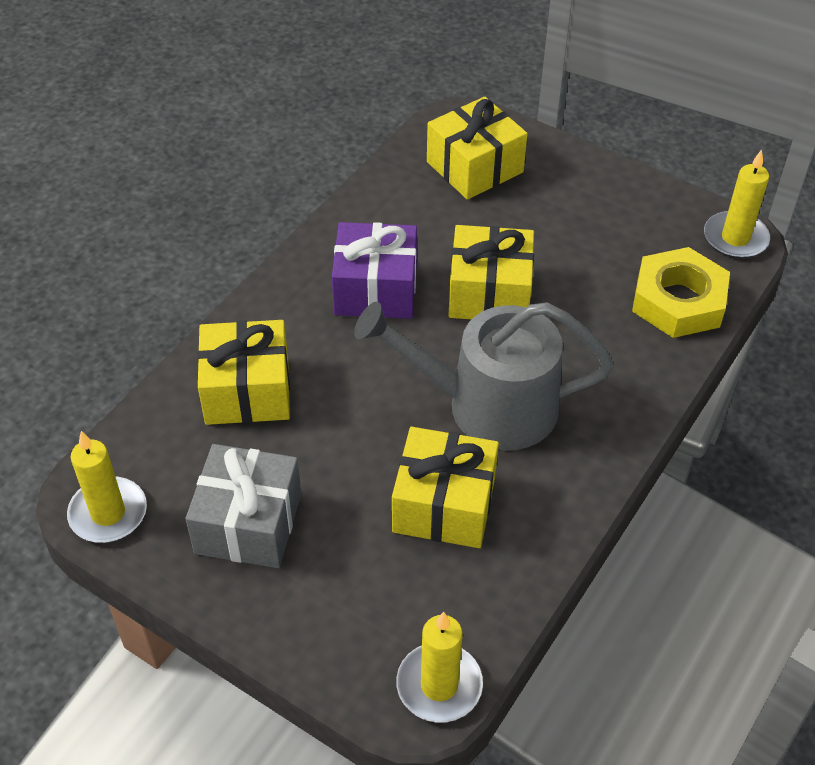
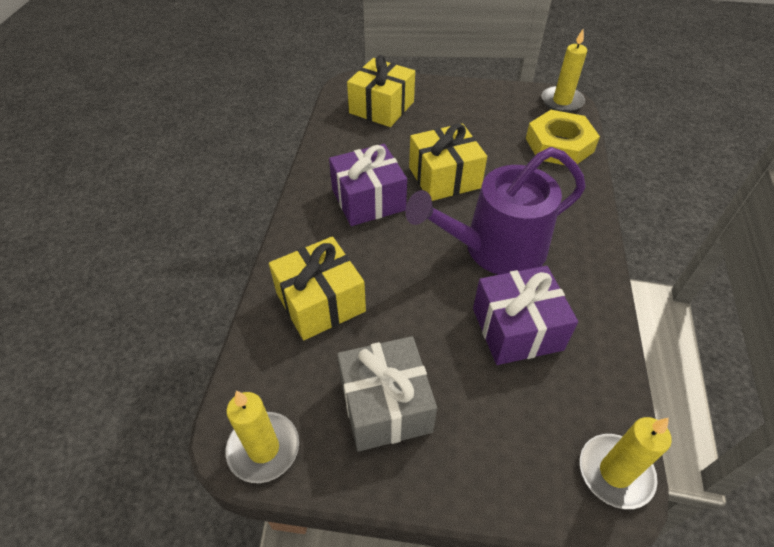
camera: 25 degrees left, 0 degrees up
(444, 505) = (517, 329): yellow gift -> purple gift
(488, 405) = (496, 248): grey watering can -> purple watering can

